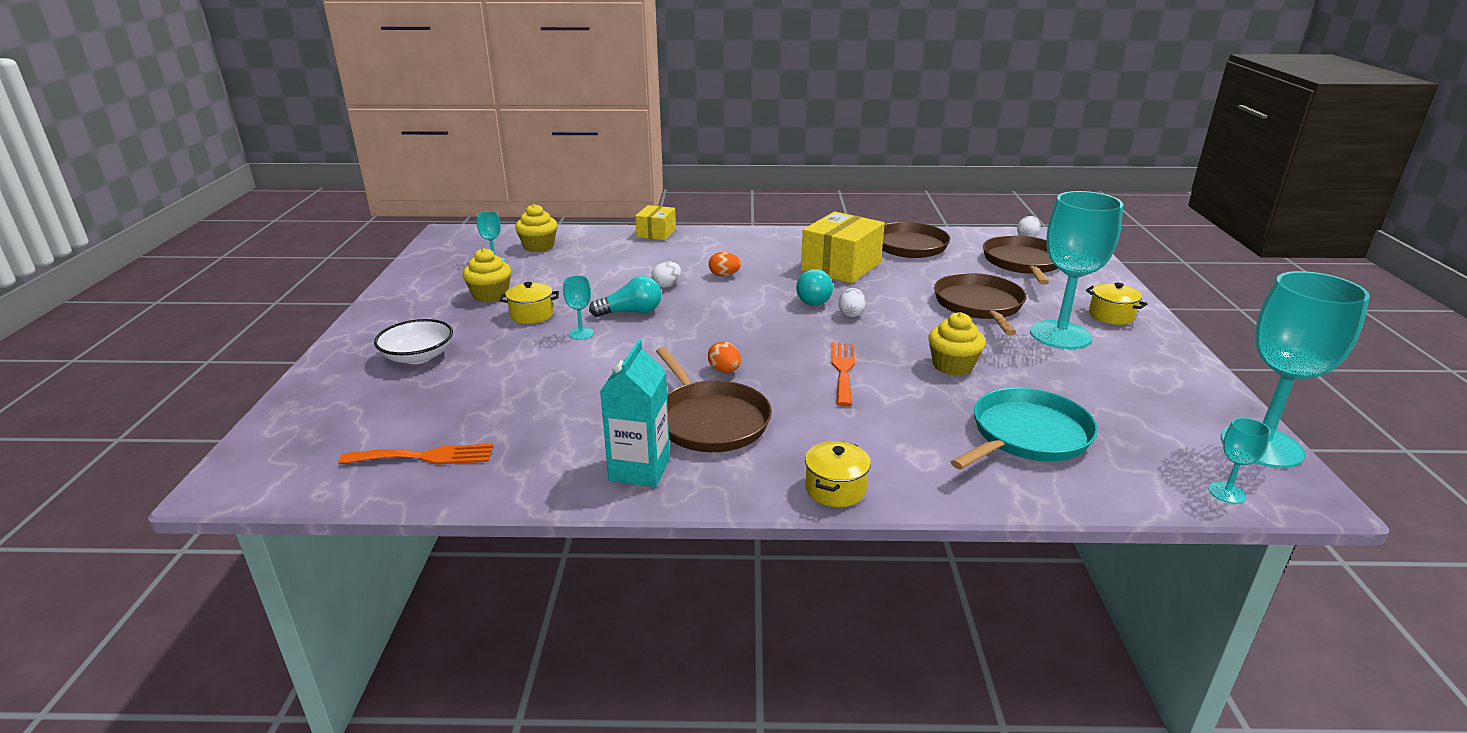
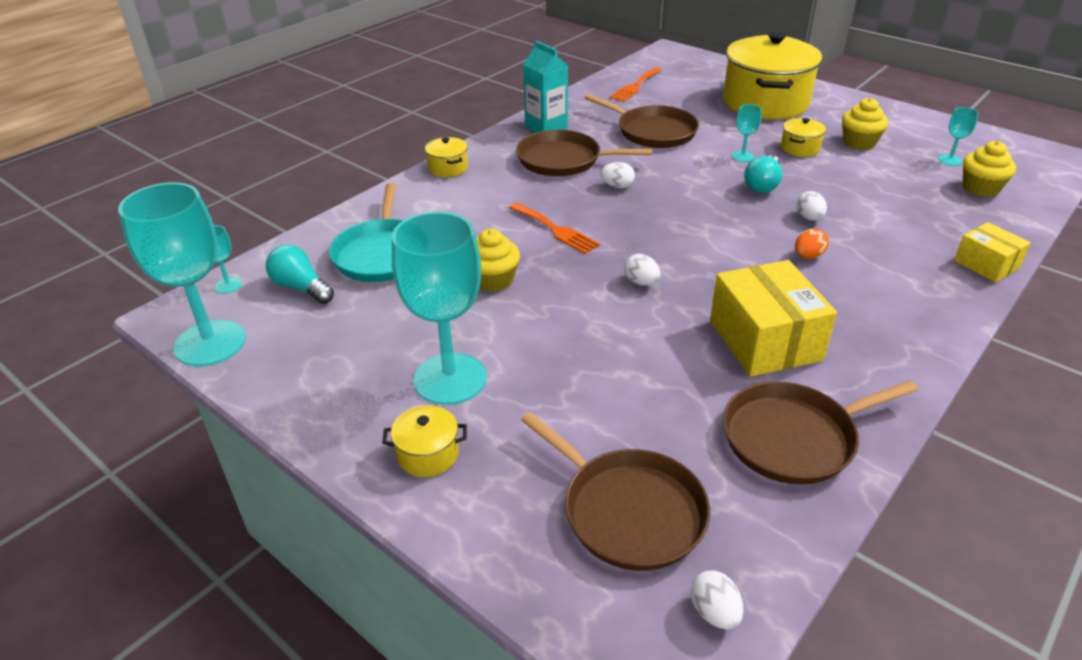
camera: 130 degrees right, 10 degrees up
(418, 357) = (765, 102): white bowl -> yellow pot
(724, 371) = (617, 186): orange egg -> white egg
(812, 298) = (698, 279): turquoise light bulb -> turquoise light bulb (301, 287)
(979, 305) = (565, 372): brown pan -> brown pan (653, 131)

